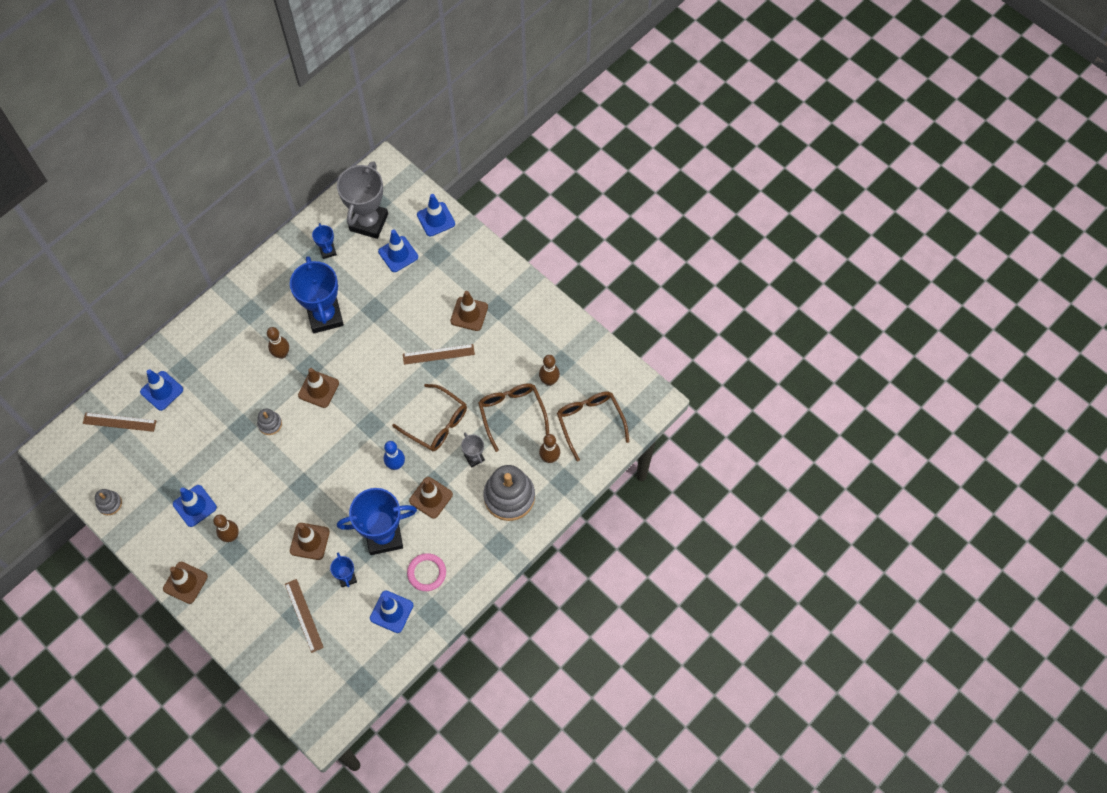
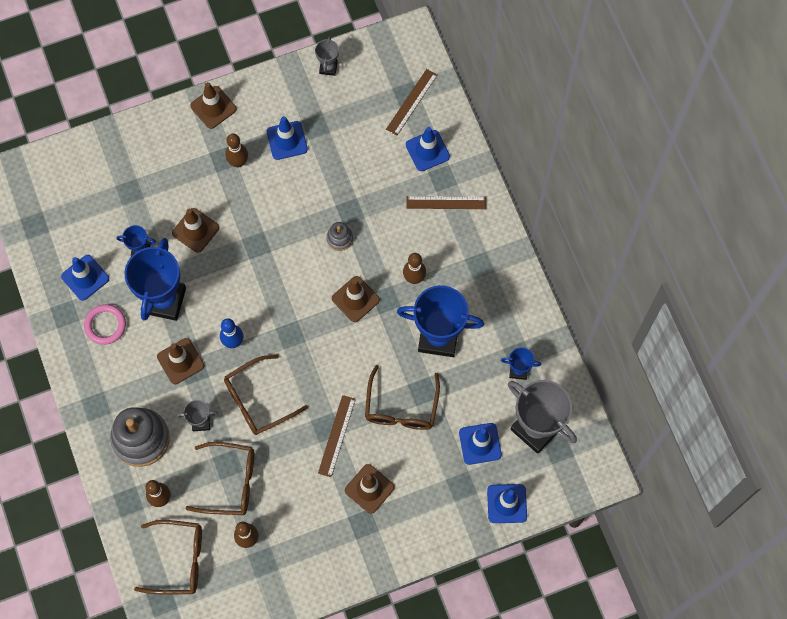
camera: 115 degrees right, 5 degrees up
(109, 503) = (328, 67): grey stacking toy -> grey trophy
(304, 615) = (125, 198): brown ruler -> brown ruler (446, 202)
(394, 319) = (401, 407): none -> brown glasses

